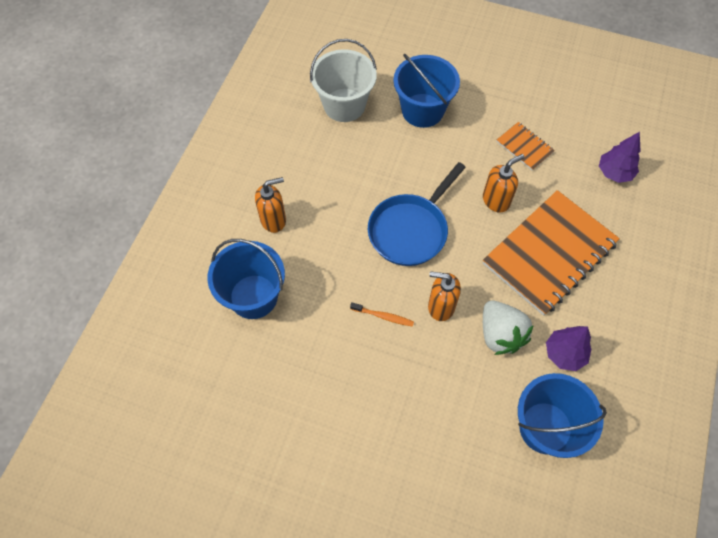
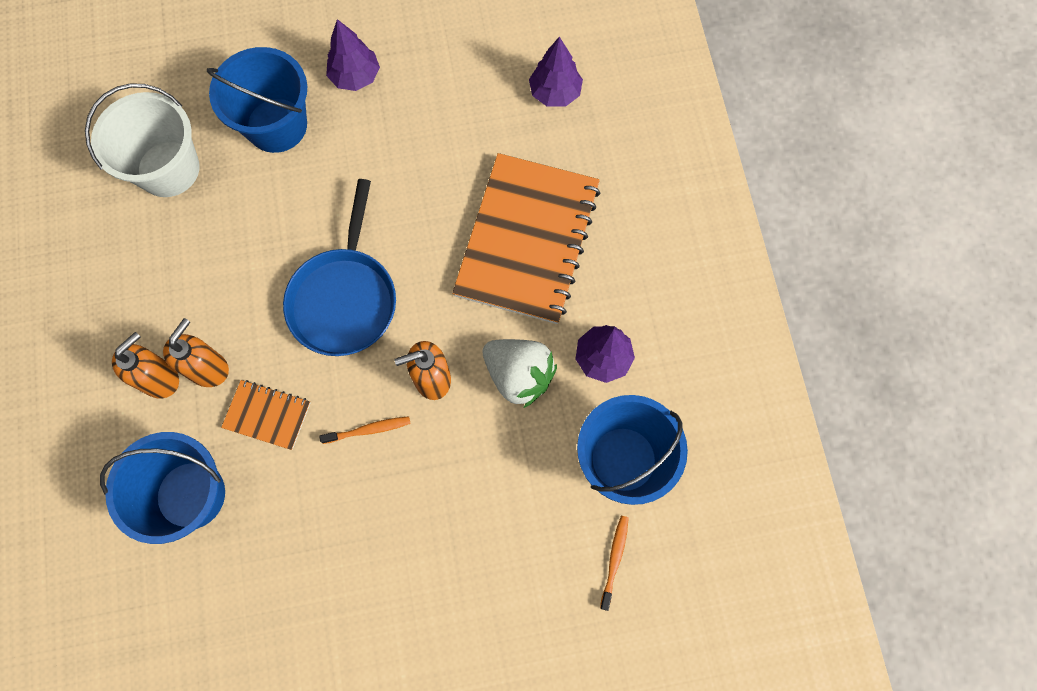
camera: 30 degrees left, 10 degrees up
(486, 105) = (355, 77): none -> purple tree
(496, 200) = (431, 203): orange soap dispenser -> orange soap dispenser (208, 368)
(506, 491) = (614, 560): none -> orange toothbrush
(524, 147) = (431, 112): orange notebook -> orange notebook (267, 415)

